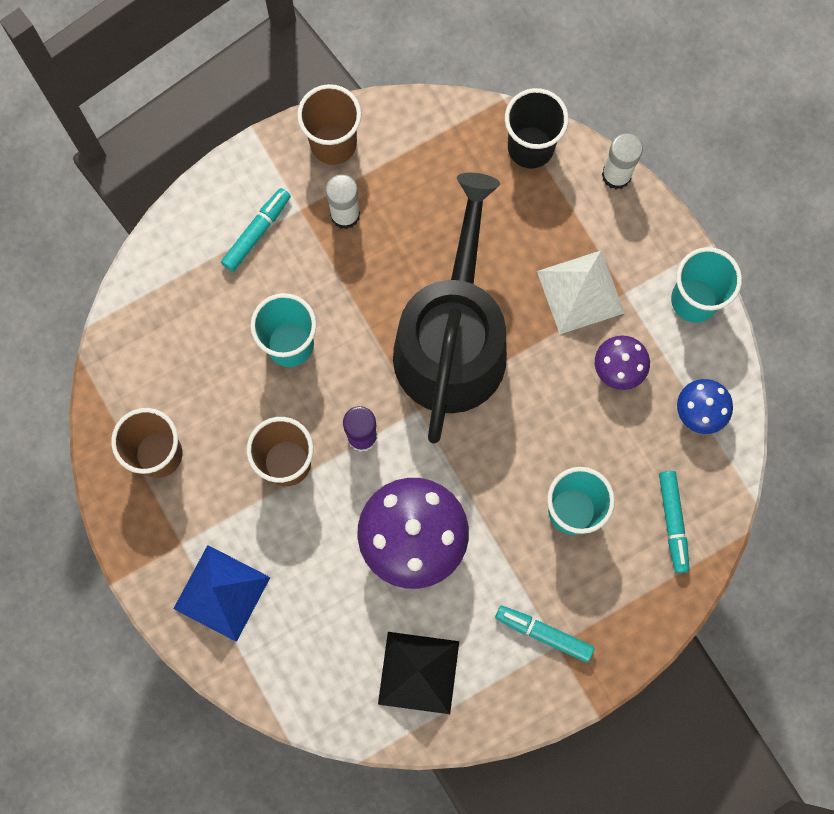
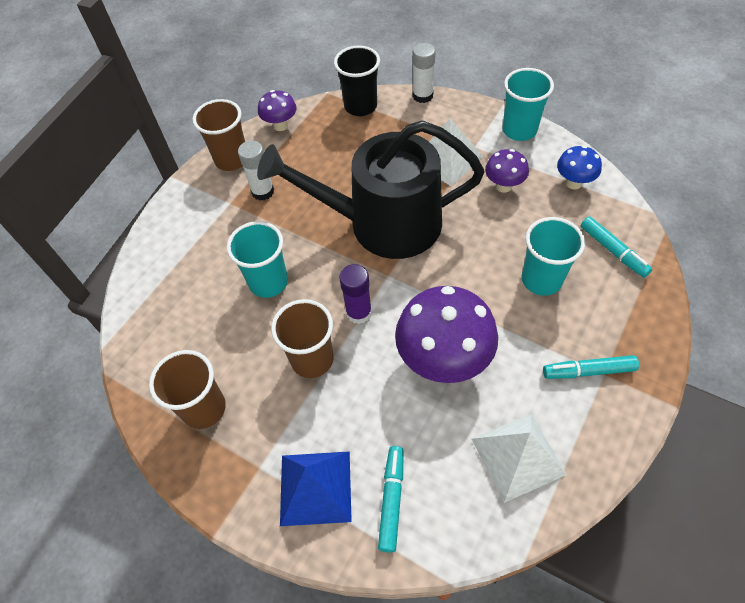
camera: 25 degrees left, 20 degrees down
(257, 232) = (206, 229): turquoise marker -> turquoise marker (392, 499)
(417, 122) = (280, 125): none -> purple mushroom
(418, 672) = (518, 456): black pyramid -> white pyramid
(452, 340) = (383, 223): black watering can -> black watering can turned 75 degrees counterclockwise

